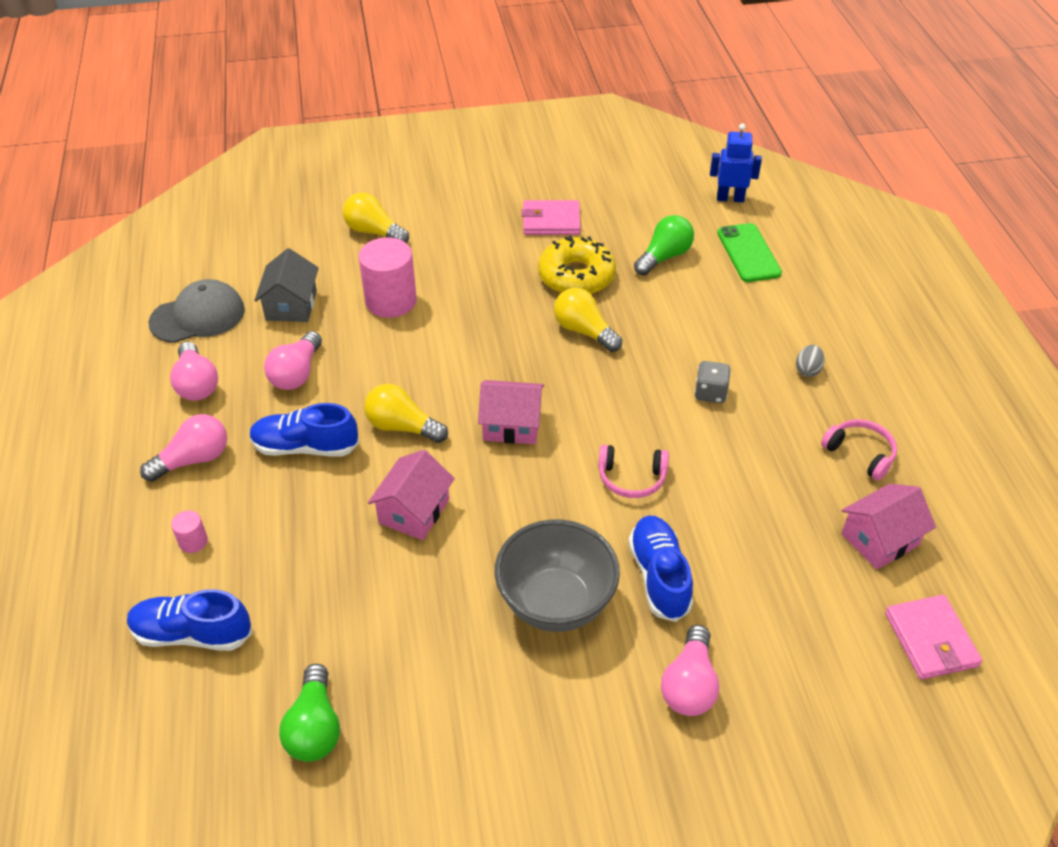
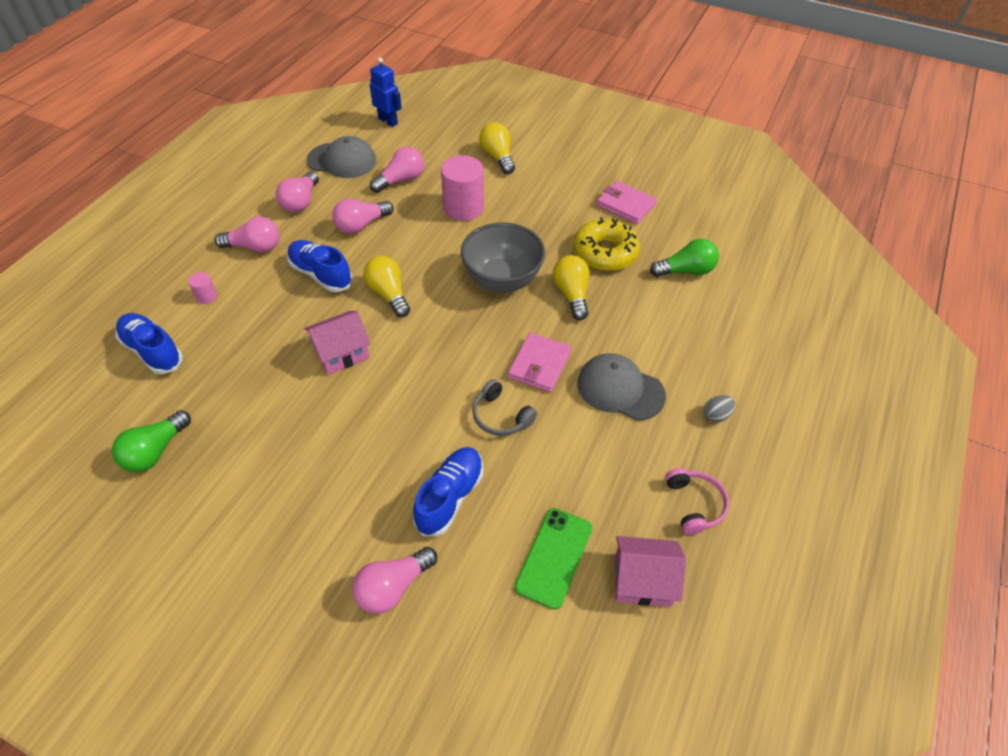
camera: 35 degrees right, 5 degrees up
(291, 305) = (401, 180): grey house -> pink light bulb
(511, 425) = (457, 332): pink house -> none
(556, 603) = (365, 469): grey bowl -> grey bowl (502, 280)
(631, 478) = (500, 416): pink headphones -> grey headphones
(710, 393) = (620, 389): grey dice -> grey cap
(730, 198) = (784, 252): blue robot -> blue robot (388, 121)
(748, 253) = (757, 301): green phone -> green phone (554, 557)
(930, 640) = (604, 686): pink wallet -> pink wallet (539, 365)

